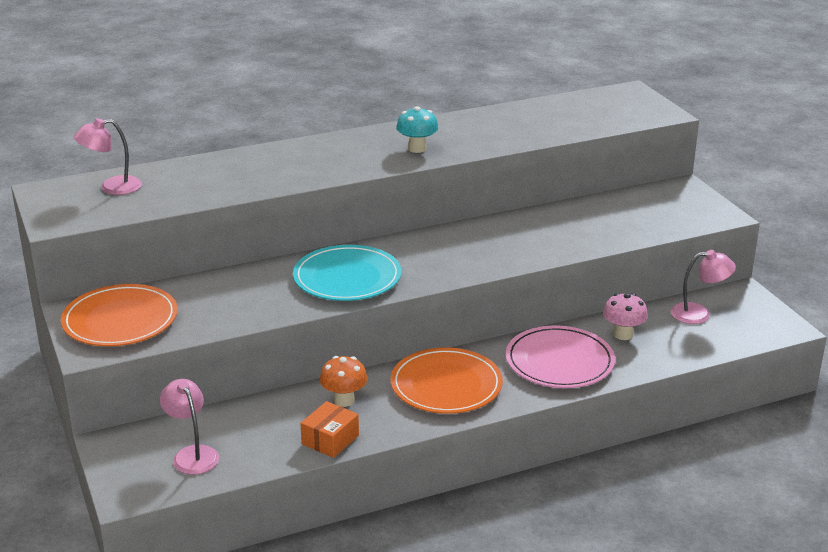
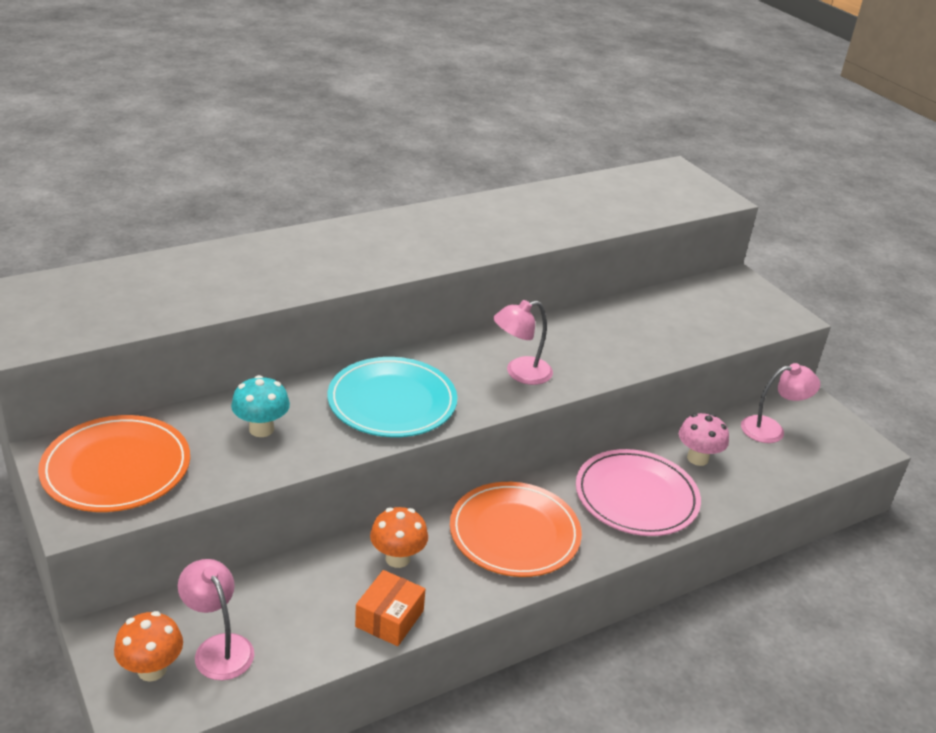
camera: 10 degrees left, 5 degrees up
(112, 187) = (97, 289): pink lamp -> pink lamp (520, 373)
(140, 466) = (152, 669): none -> orange mushroom
(417, 149) = (460, 239): turquoise mushroom -> turquoise mushroom (261, 429)

